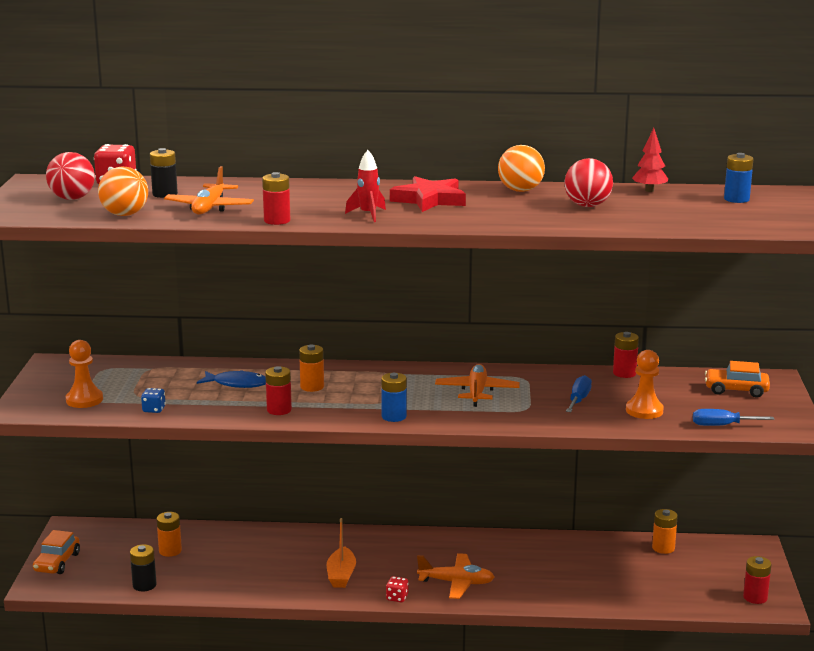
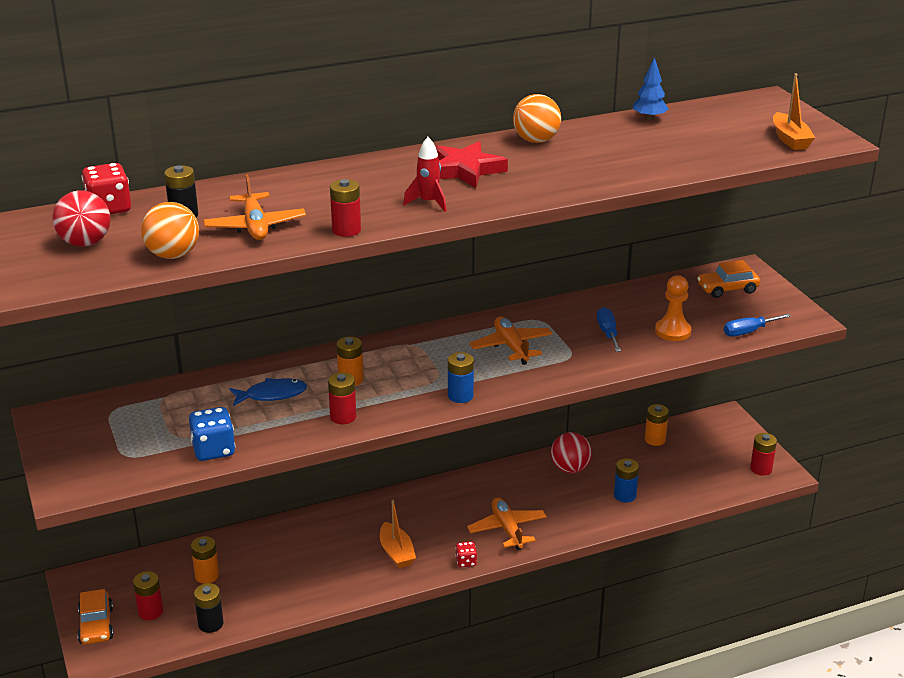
camera: 25 degrees left, 10 degrees up
(84, 400) = (126, 457): orange pawn -> none
(154, 409) = (213, 450): blue dice -> blue dice, size x1.79
(456, 583) = (507, 529): orange plane -> orange plane turned 90 degrees counterclockwise
(587, 205) = (617, 149): red ball -> red ball (570, 469)
(624, 373) = (621, 292): red battery -> red battery (150, 611)
(649, 190) = (649, 118): red tree -> blue tree
(736, 199) = (733, 116): blue battery -> blue battery (625, 495)
(770, 222) = (790, 139): none -> orange boat

